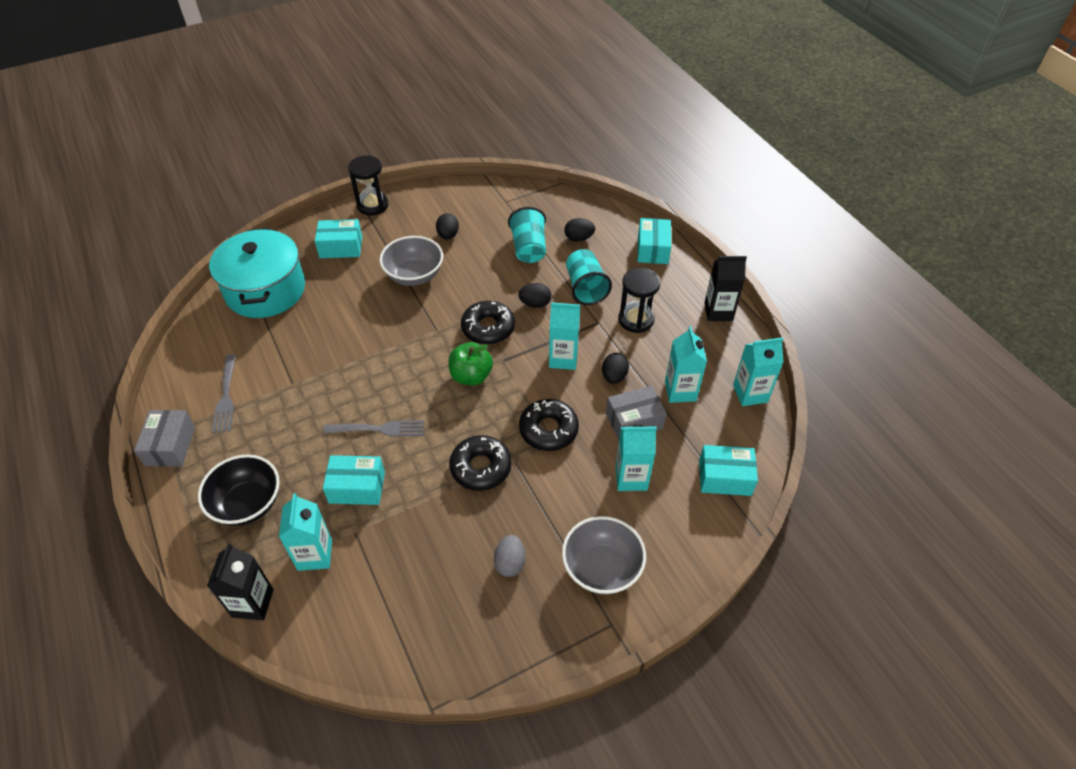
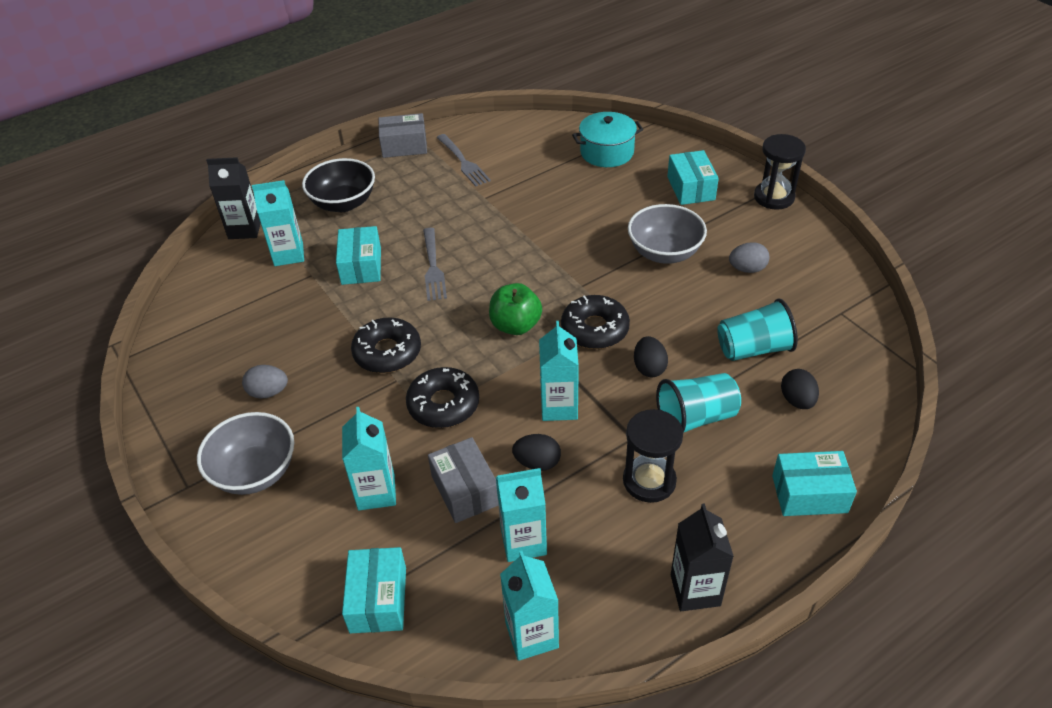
camera: 85 degrees right, 5 degrees down
(226, 396) = (463, 162): grey fork -> grey fork turned 105 degrees counterclockwise
(265, 290) = (607, 152): turquoise pot -> turquoise pot, size x0.62
(448, 235) = (747, 269): black egg -> grey egg

